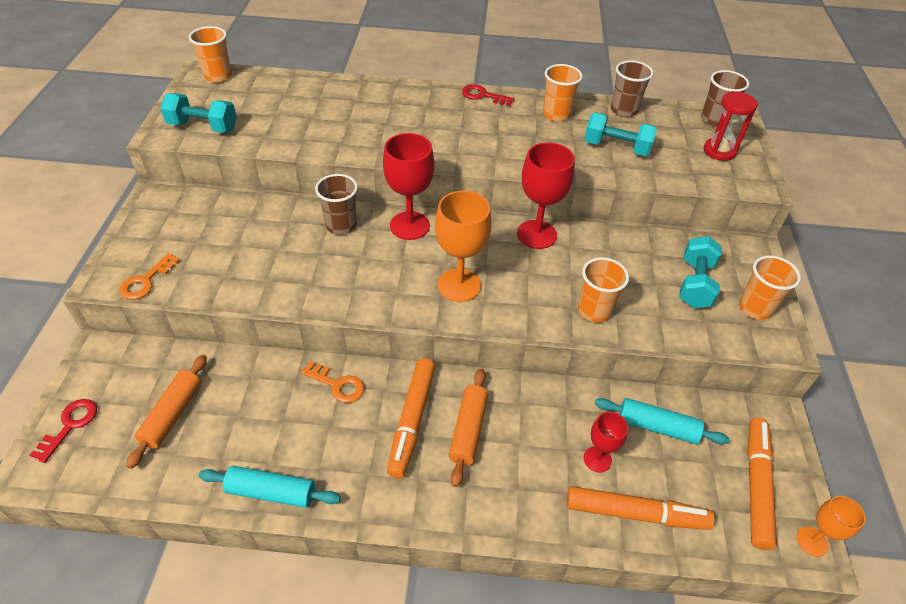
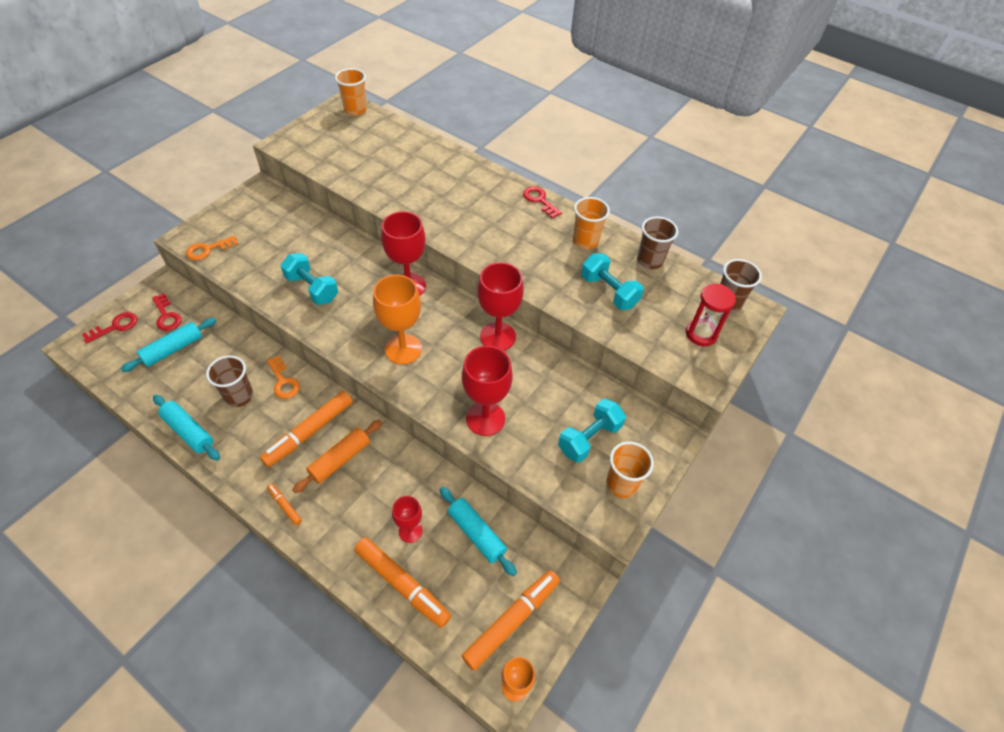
camera: 30 degrees right, 5 degrees up
(131, 383) = (167, 316): none -> red key
(172, 414) = (173, 349): orange rolling pin -> turquoise rolling pin
(203, 127) = (312, 148): turquoise dumbbell -> turquoise dumbbell (312, 288)
(341, 225) = (361, 264): brown cup -> brown cup (239, 396)
(452, 508) = (285, 506): none -> orange marker
(594, 311) = (485, 418): orange cup -> red goblet

